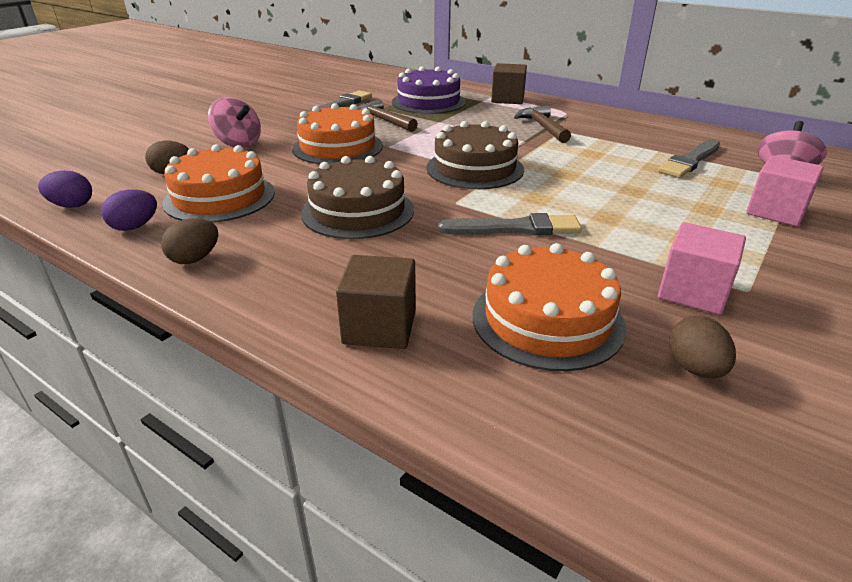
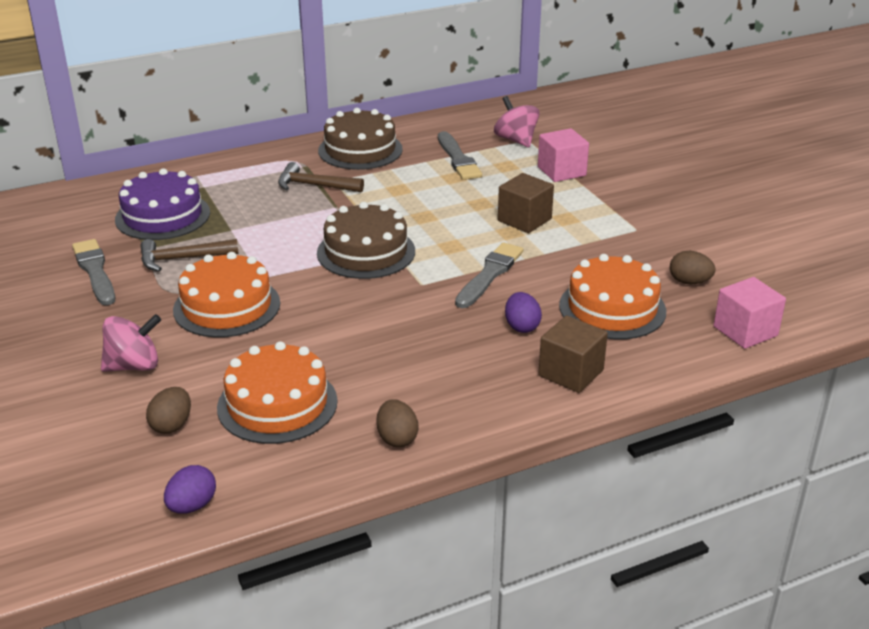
camera: 60 degrees left, 0 degrees up
(135, 227) = (294, 466): purple egg -> purple egg (521, 326)
(358, 211) = (389, 335): brown cake -> brown cake (360, 150)
(507, 99) = (217, 172): brown cube -> brown cube (524, 220)
(693, 292) = (624, 247): pink cube -> pink cube (745, 331)

